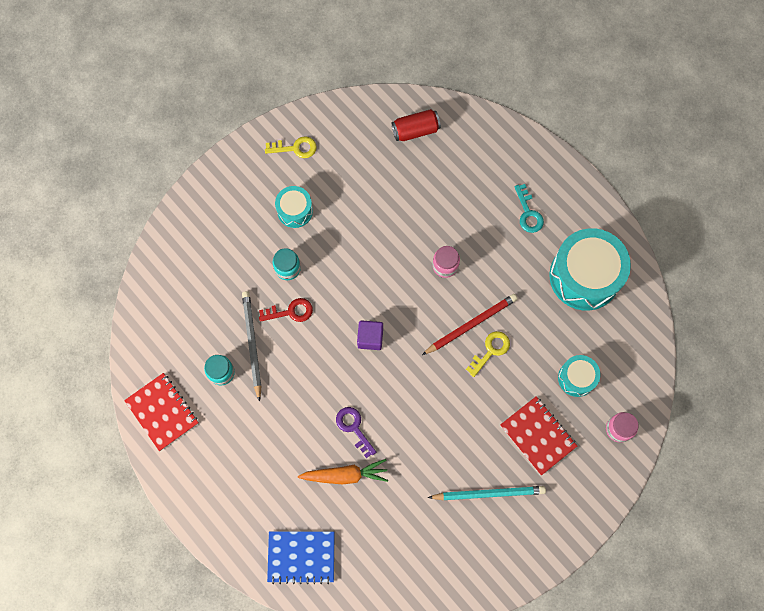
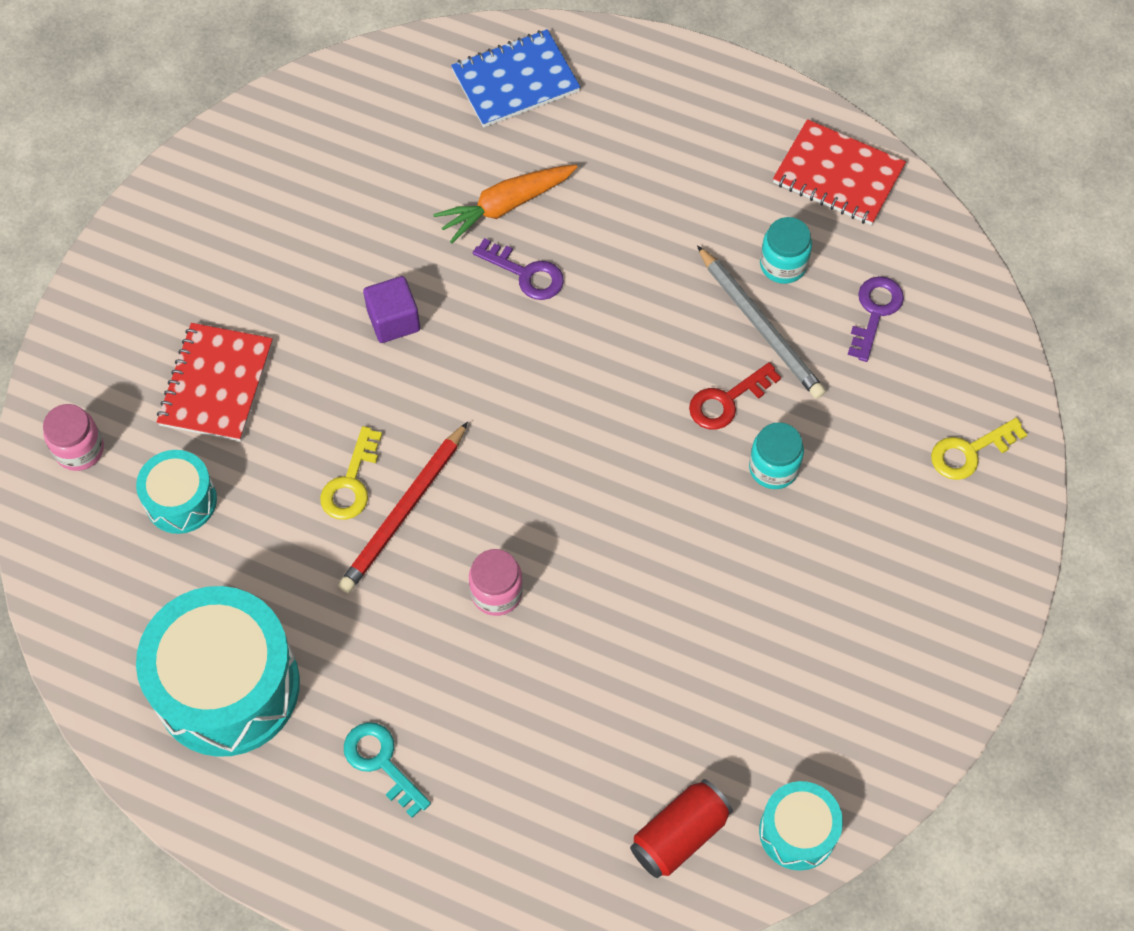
camera: 155 degrees right, 10 degrees down
(192, 325) = (875, 312): none -> purple key
(295, 148) = (890, 691): yellow key -> yellow key (969, 452)
(295, 211) = (820, 572): turquoise drum -> turquoise drum (797, 832)
(370, 338) = (569, 416): purple cube -> purple cube (393, 320)
(489, 493) = (265, 271): turquoise pencil -> none
(538, 435) = (216, 384): red notebook -> red notebook turned 75 degrees clockwise

